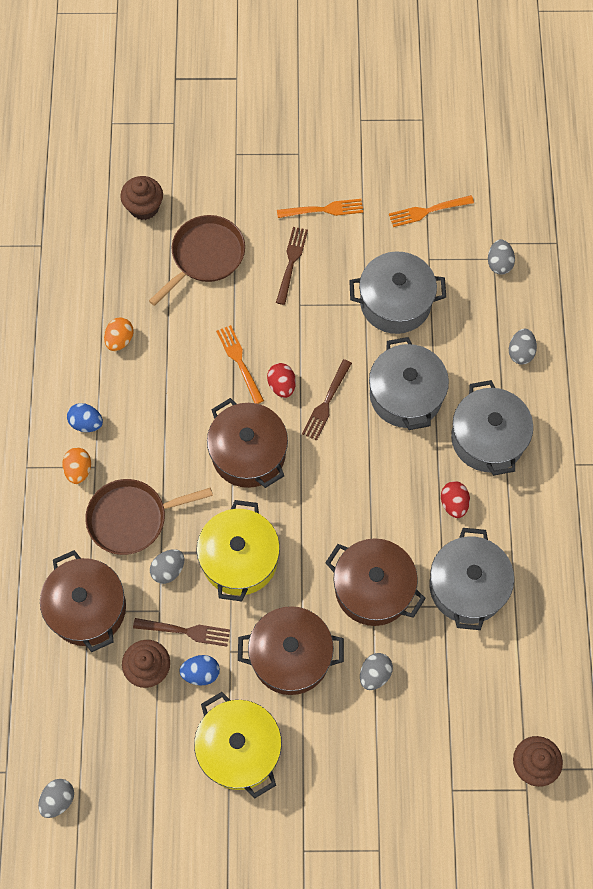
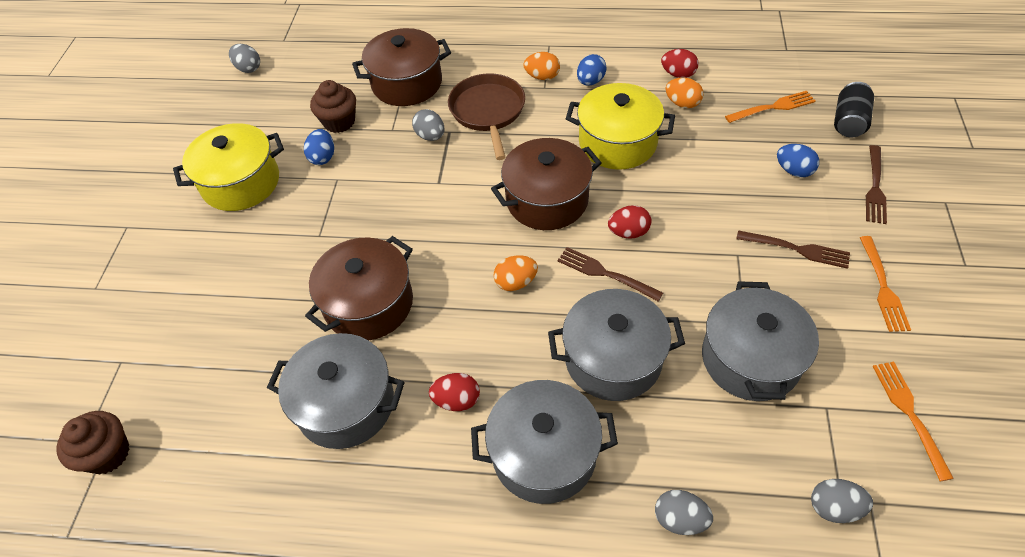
camera: 100 degrees right, 15 degrees down
(77, 342) = (678, 74): none -> red egg
(144, 207) = (848, 122): brown cupcake -> black can
(185, 631) = (366, 147): brown fork -> brown fork (875, 187)
(205, 256) = (793, 171): brown pan -> blue egg
(239, 361) = (659, 196): orange fork -> orange fork (773, 107)
(239, 559) = (430, 189): yellow pot -> yellow pot (617, 142)
(290, 656) = (316, 226): brown pot -> none
(341, 471) = (516, 282): none -> orange egg
(375, 674) = (273, 298): grey egg -> none

